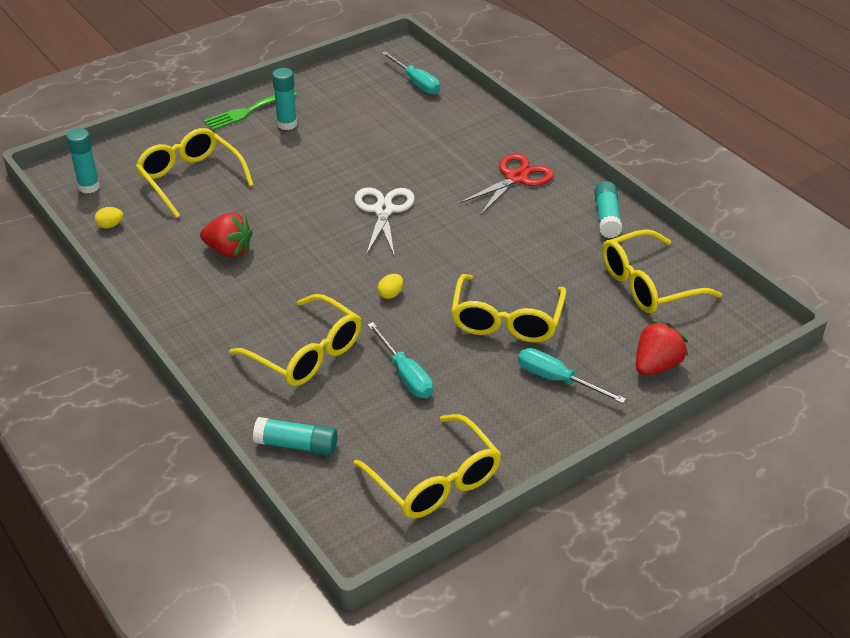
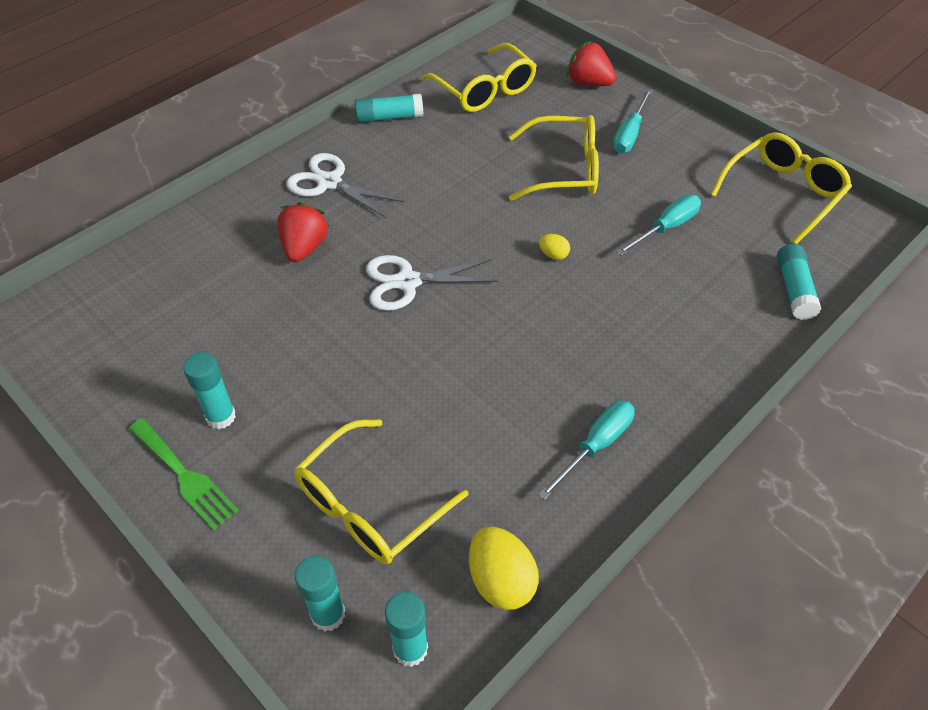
camera: 100 degrees left, 10 degrees up
(110, 225) = (501, 580): yellow egg -> yellow egg, size x1.95
(127, 159) = (328, 614): none -> turquoise glue stick
(228, 251) = (520, 417): red strawberry -> red strawberry (304, 247)
(306, 353) = (668, 306): yellow glasses -> none
(416, 83) = (117, 291): turquoise screwdriver -> turquoise screwdriver (596, 446)
(516, 178) = (329, 182): red scissors -> white scissors

